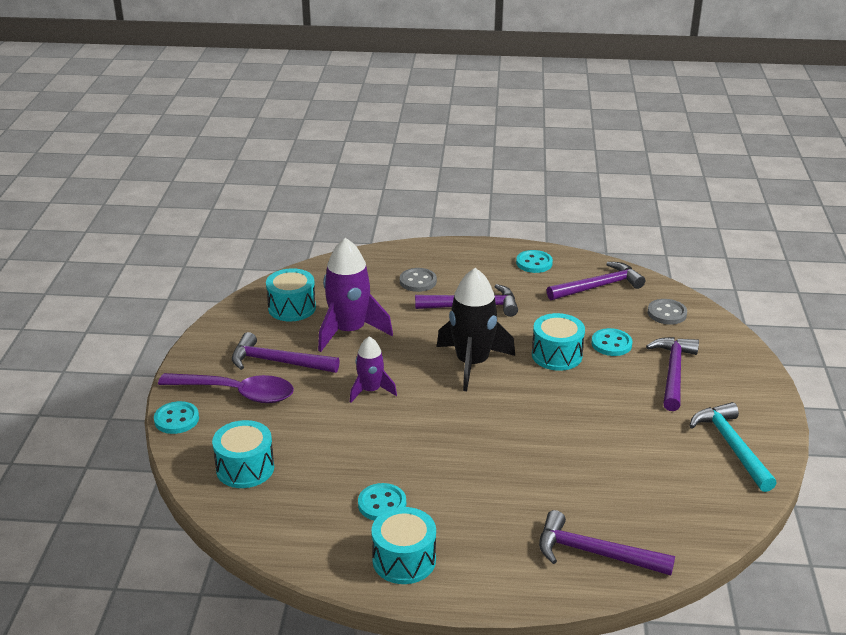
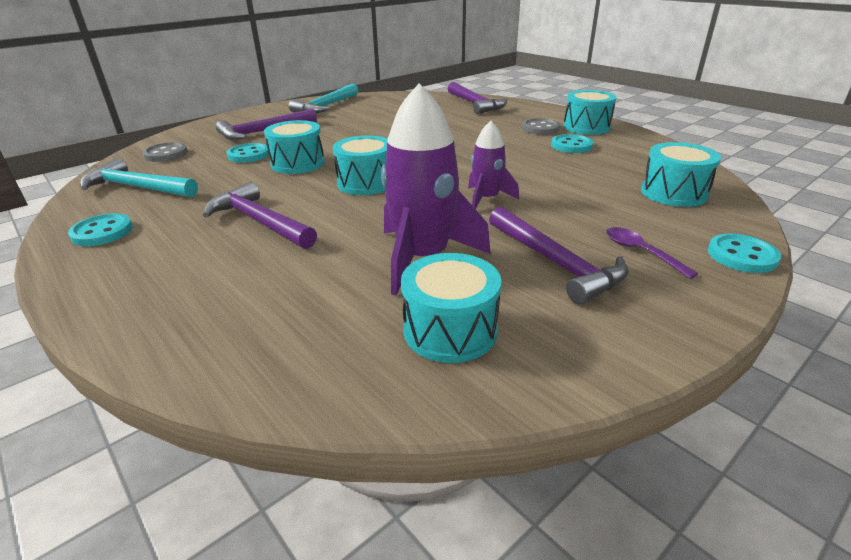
camera: 135 degrees left, 0 degrees up
(236, 393) = (641, 252): purple spoon -> purple spoon, size x0.50
(418, 281) = (238, 277): grey button -> grey button (540, 128)
(472, 363) = (366, 183): black rocket -> turquoise drum
(598, 286) = (137, 187): purple hammer -> turquoise hammer

